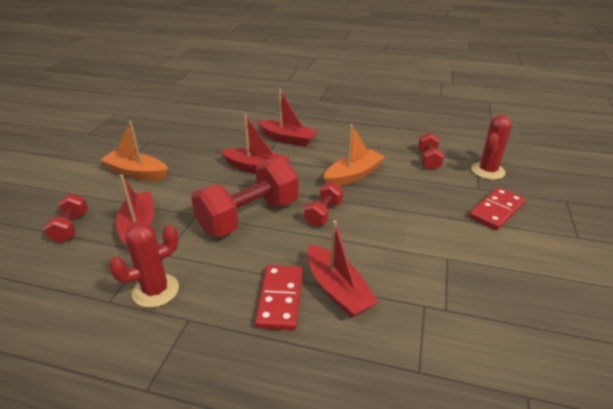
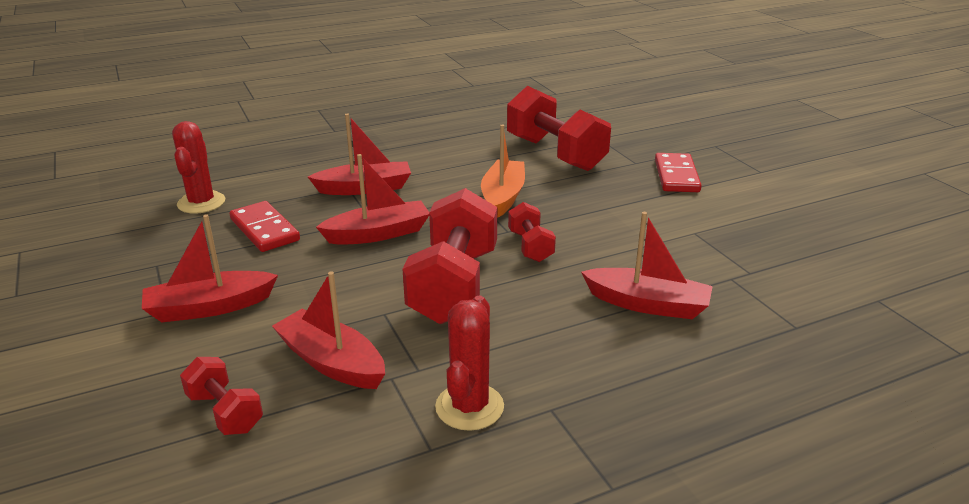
camera: 40 degrees left, 5 degrees down
(136, 173) = (209, 307): orange boat -> red boat
(280, 299) = (609, 340): red domino -> red domino (264, 230)
(428, 160) = (555, 154): red dumbbell -> red dumbbell, size x2.01
(487, 171) = (622, 144): red cactus -> red cactus (201, 203)

